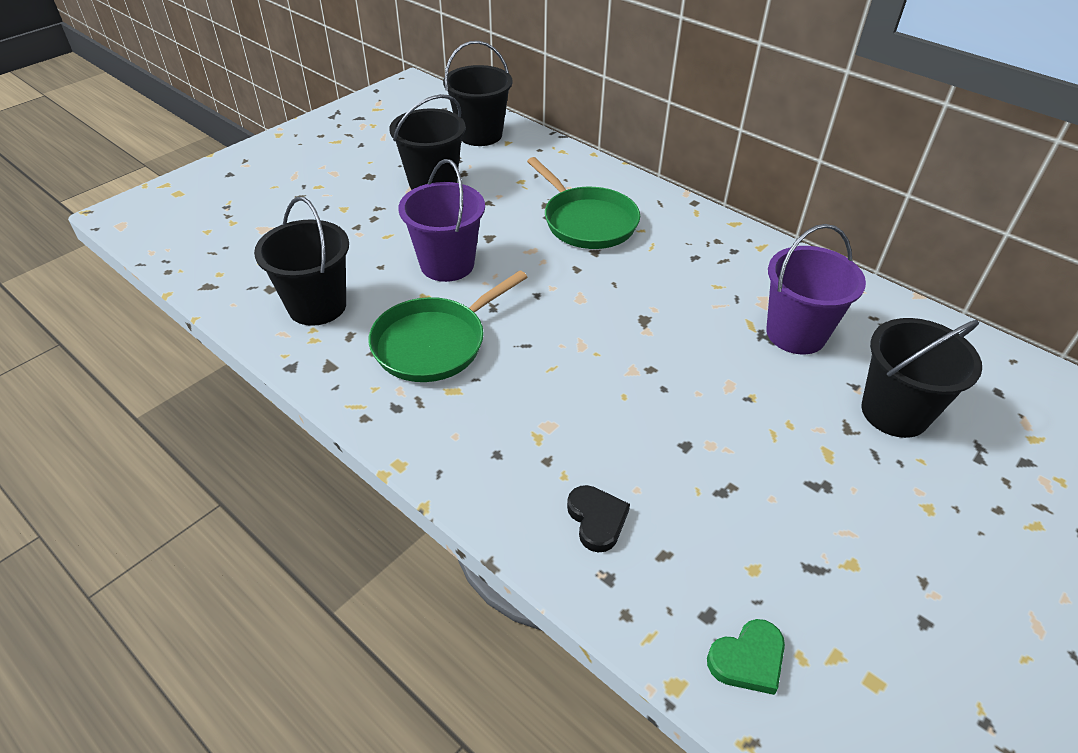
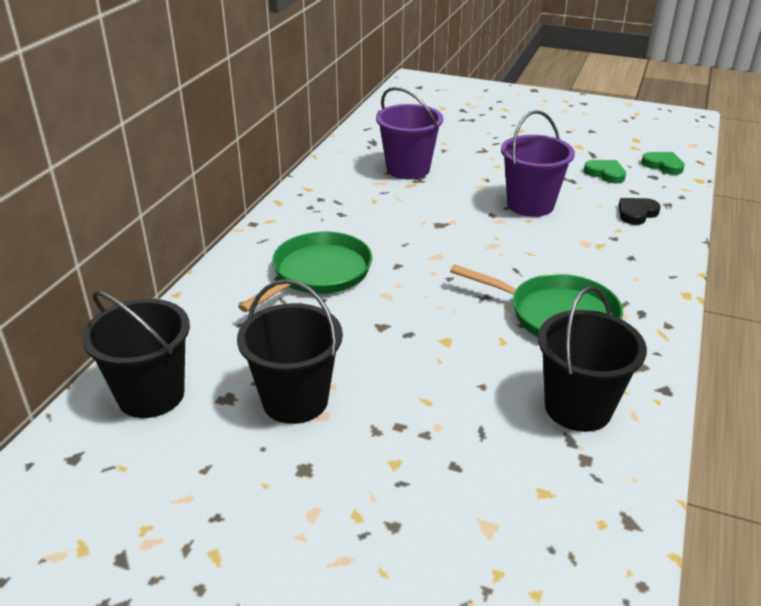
camera: 110 degrees left, 10 degrees down
(447, 264) = (445, 340): purple bucket -> purple bucket (530, 205)
(734, 548) = (605, 173): none -> green heart
(894, 412) = (456, 139): black bucket -> none

